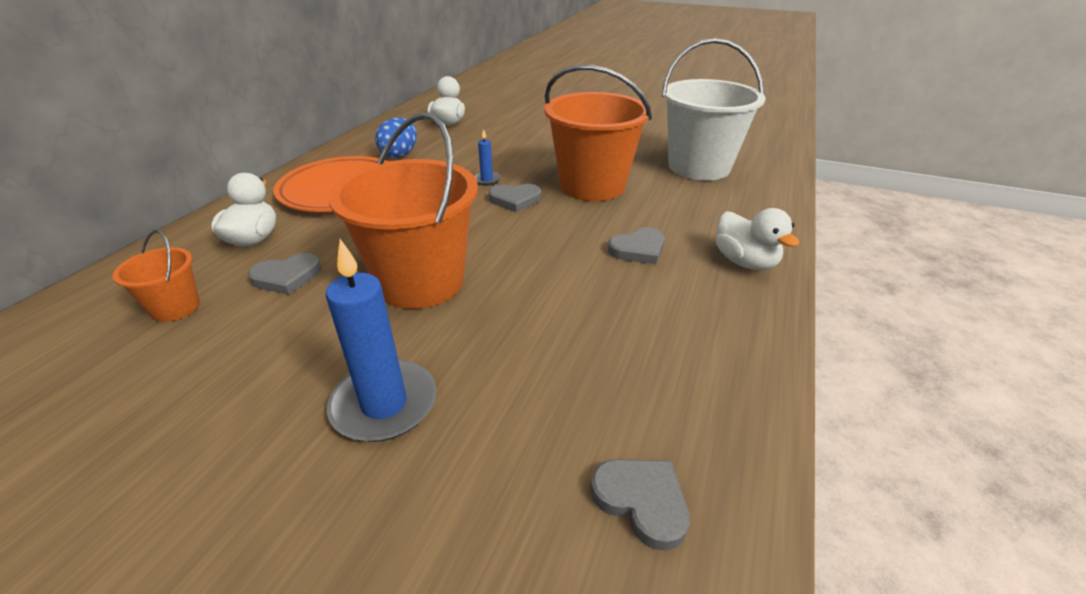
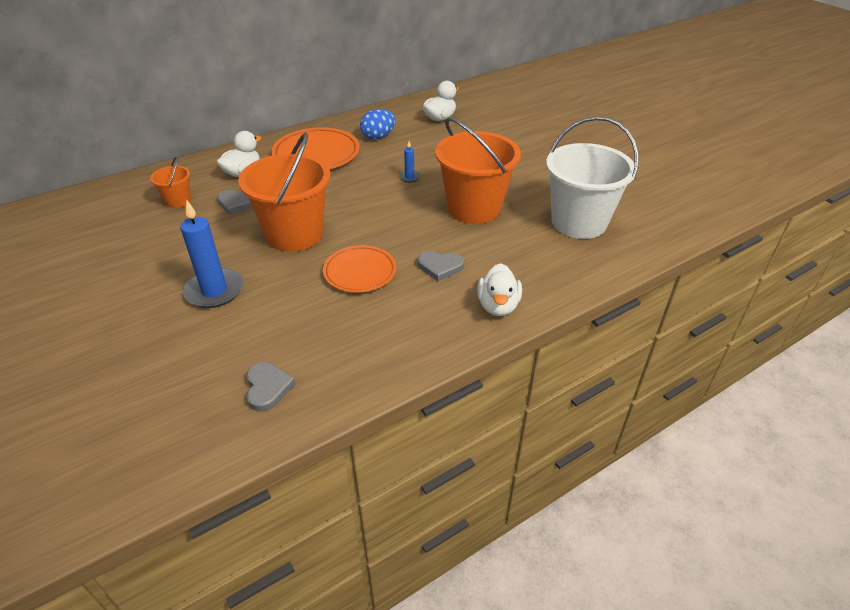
camera: 35 degrees right, 5 degrees up
(515, 200) = (409, 200): grey heart -> none
(560, 290) = (360, 272): none -> orange plate

